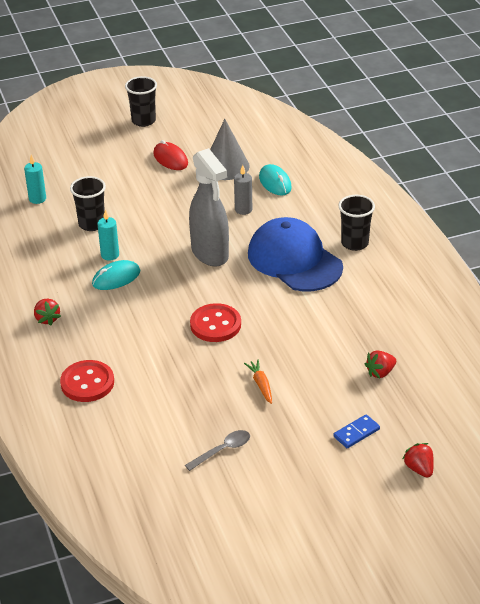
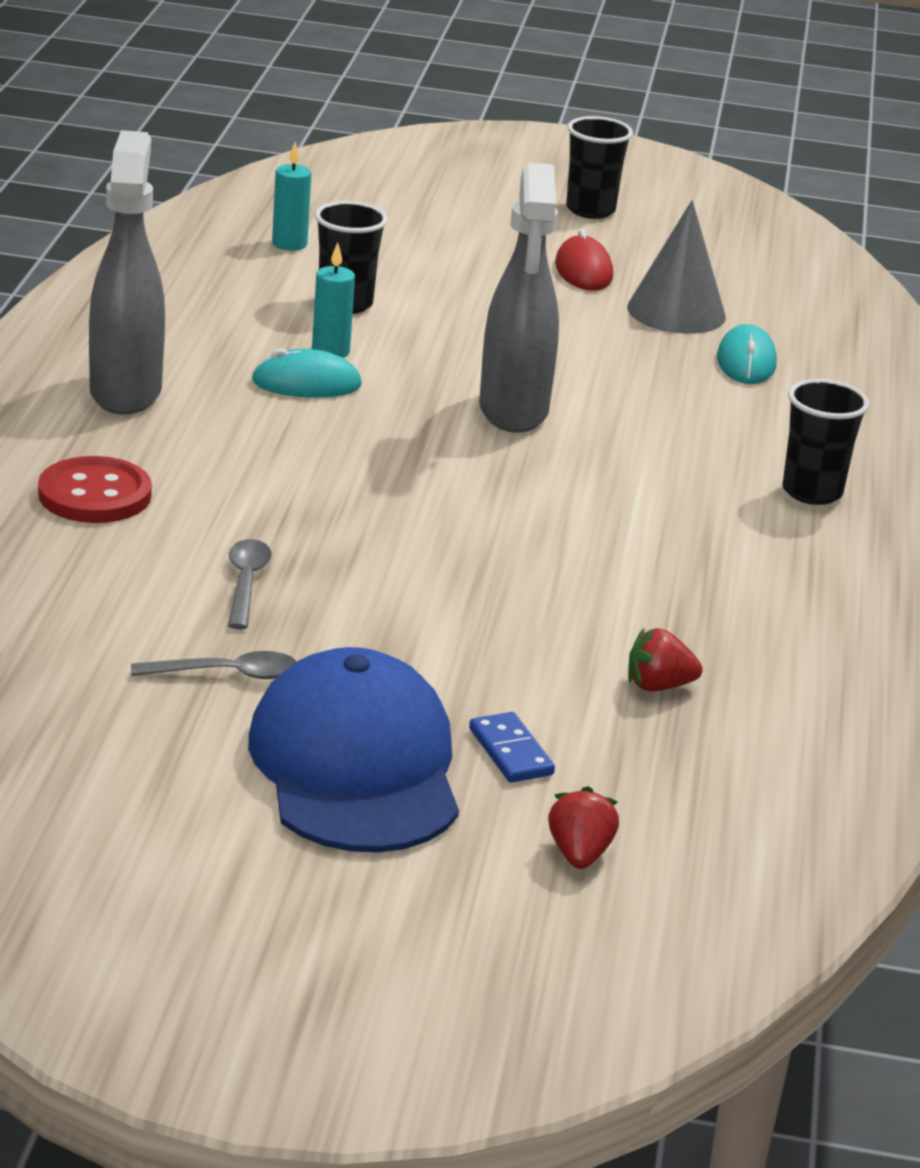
camera: 25 degrees right, 10 degrees down
(47, 319) = (125, 392): red strawberry -> grey spray bottle
(188, 399) = (246, 583): none -> grey spoon
(215, 324) = (413, 505): red button -> none
(243, 209) = (644, 376): grey candle -> none
(261, 385) = (403, 614): orange carrot -> none
(294, 260) = (665, 473): blue cap -> blue cap (356, 766)
(356, 433) = (511, 752): blue domino -> blue domino turned 75 degrees clockwise

